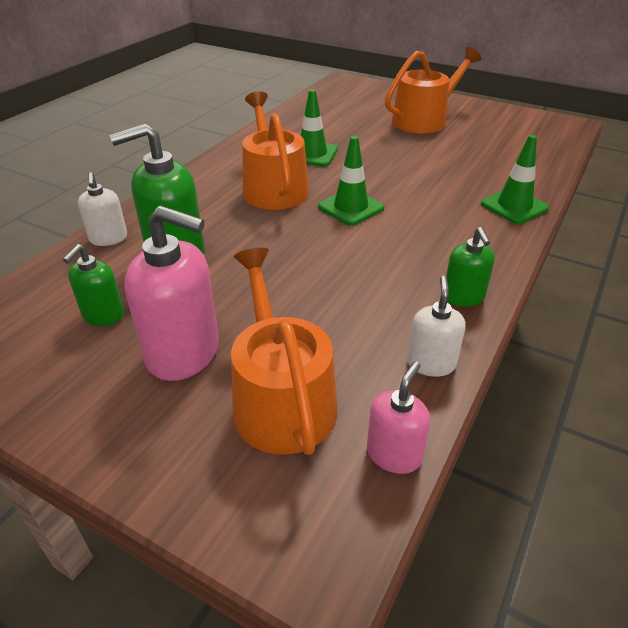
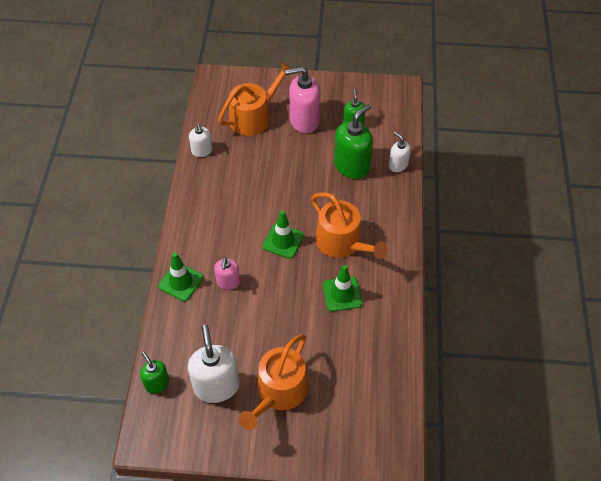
camera: 155 degrees right, 15 degrees up
(281, 399) = (254, 117): orange watering can -> orange watering can turned 90 degrees counterclockwise
(394, 454) = (204, 112): pink soap dispenser -> pink soap dispenser (228, 282)
(463, 297) = (196, 192): green soap dispenser -> green soap dispenser (157, 383)
(488, 134) = (216, 386): none -> white soap dispenser

